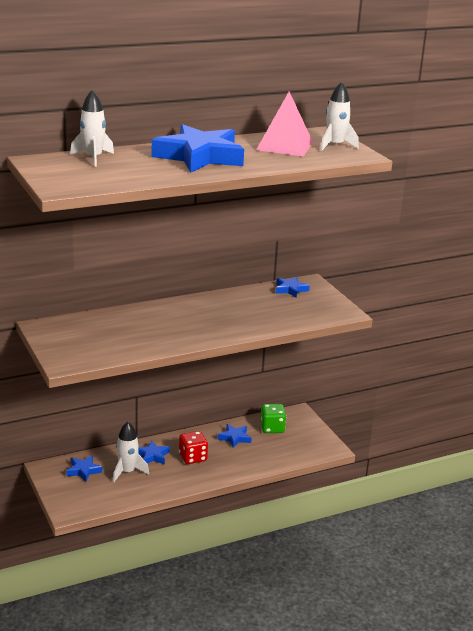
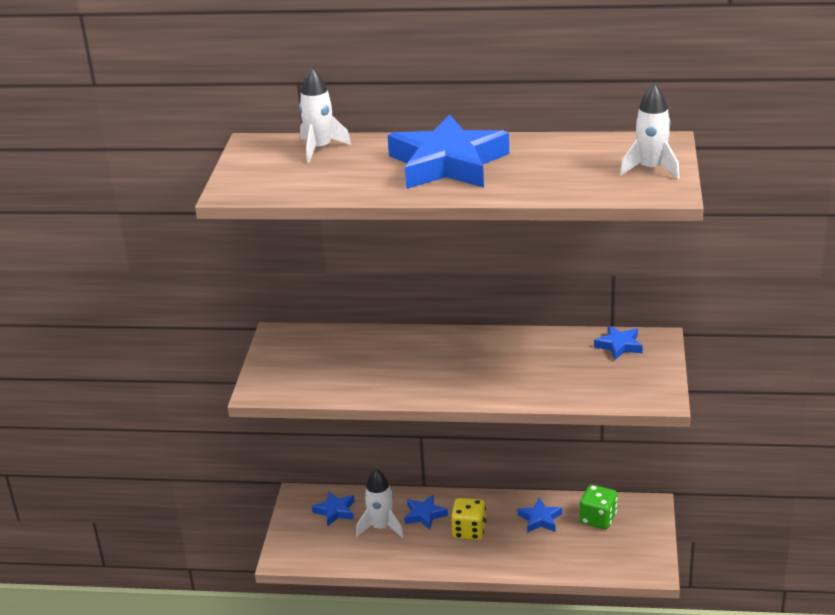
camera: 35 degrees right, 5 degrees up
(193, 457) = (469, 531): red dice -> yellow dice
(284, 146) = (579, 160): pink pyramid -> none

